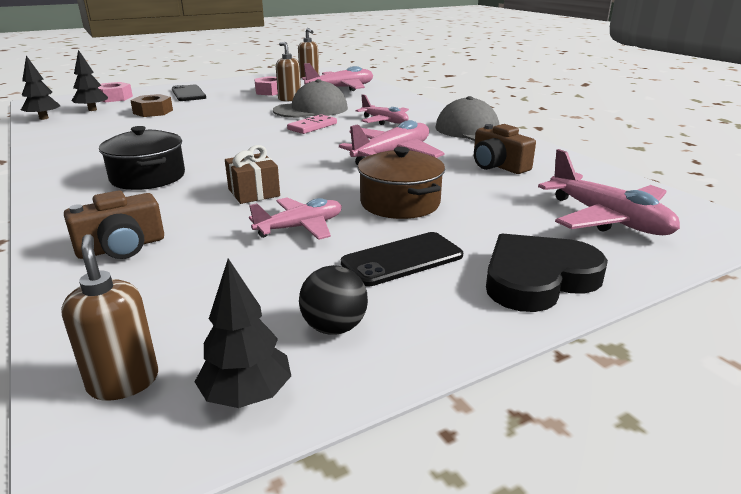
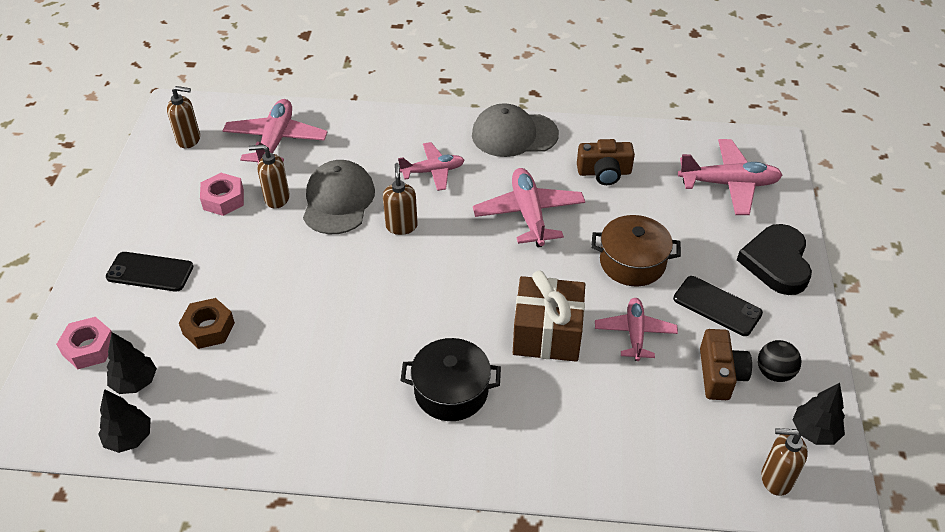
camera: 55 degrees left, 20 degrees up
(121, 247) = (599, 443): brown camera -> brown camera (720, 374)
(254, 192) = (547, 334): brown gift -> brown gift, size x1.65
(312, 127) = (401, 226): pink domino -> brown soap dispenser
(402, 259) = (717, 306): black phone -> black phone turned 60 degrees counterclockwise

